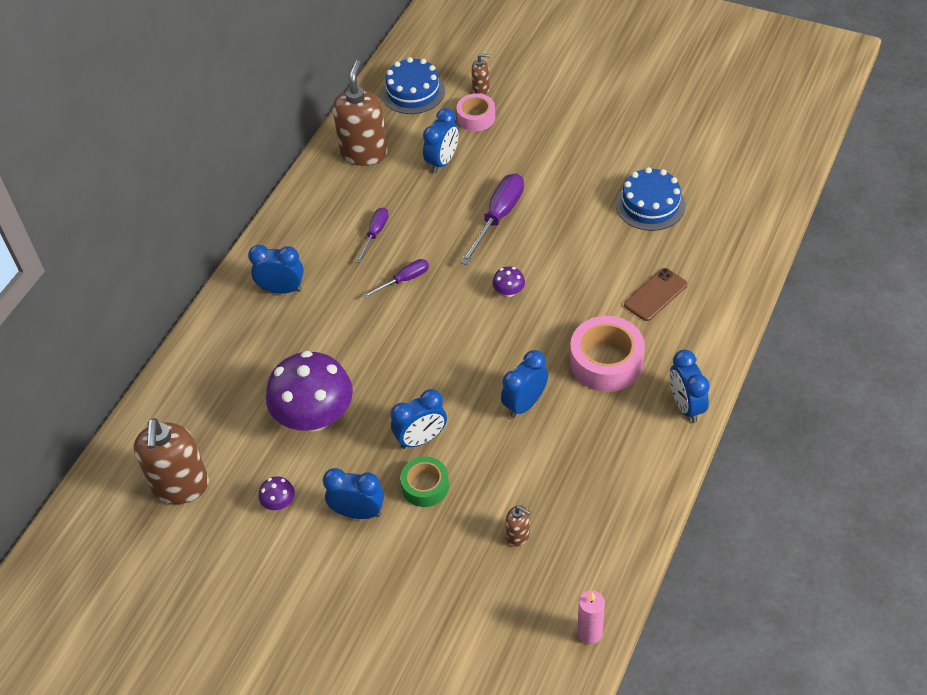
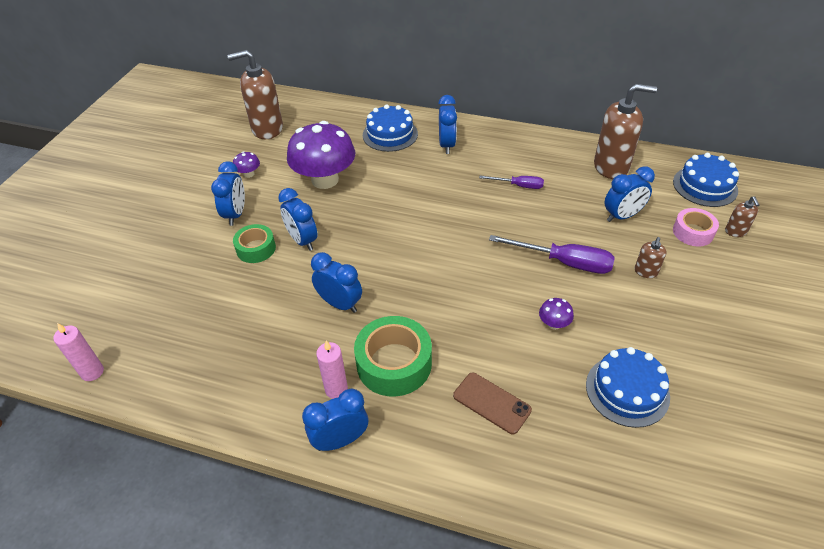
camera: 80 degrees right, 5 degrees down
(241, 345) = (390, 134): none -> blue cake
(404, 280) = (470, 209): purple screwdriver -> none
(442, 161) = (622, 216): blue clock -> blue clock turned 45 degrees counterclockwise
(509, 292) = (471, 279): purple mushroom -> purple mushroom (554, 324)
(518, 535) = (200, 313): brown soap dispenser -> brown soap dispenser (645, 272)
(606, 362) = (394, 363): pink tape -> green tape
(632, 408) = (336, 389): none -> pink candle

